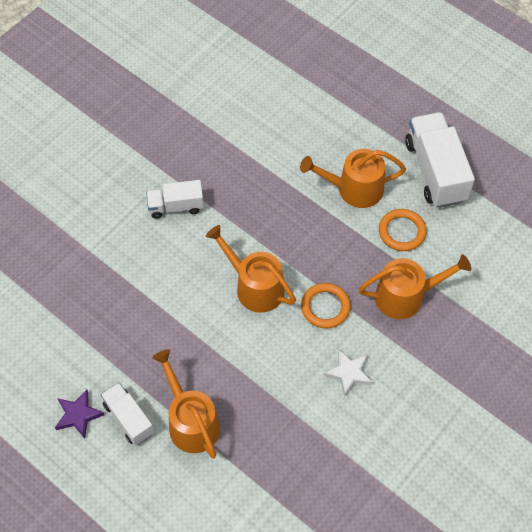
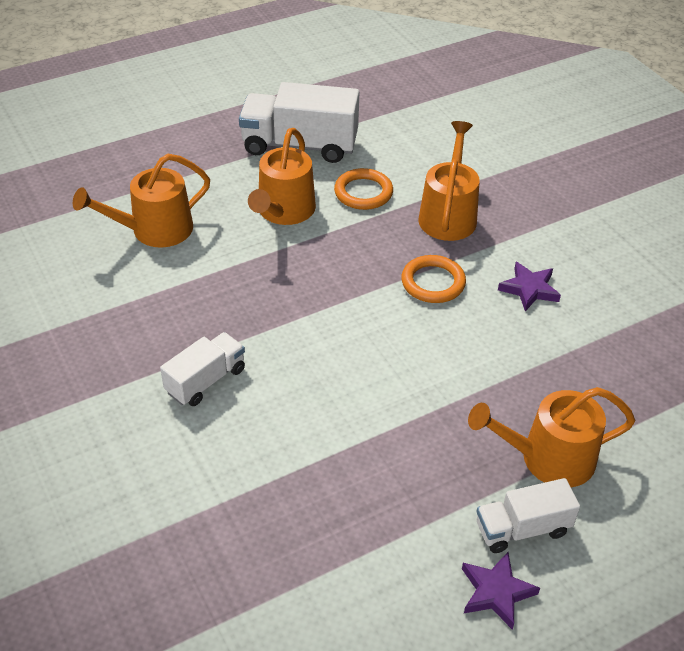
camera: 70 degrees left, 15 degrees down
(176, 206) = (206, 381): white truck -> white truck turned 150 degrees counterclockwise
(255, 287) = (374, 336): orange watering can -> orange watering can (155, 230)
(349, 373) = (529, 289): white star -> purple star

